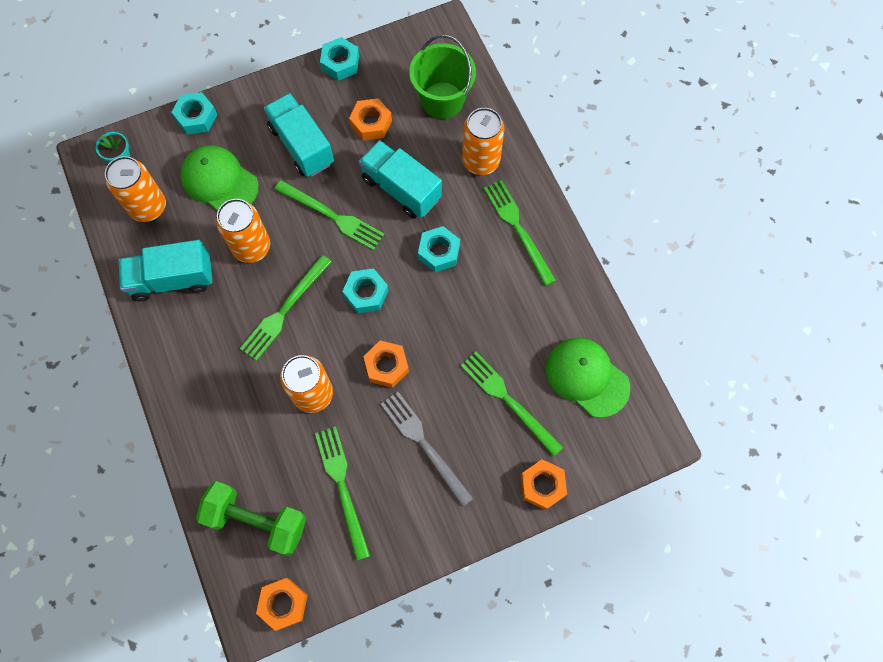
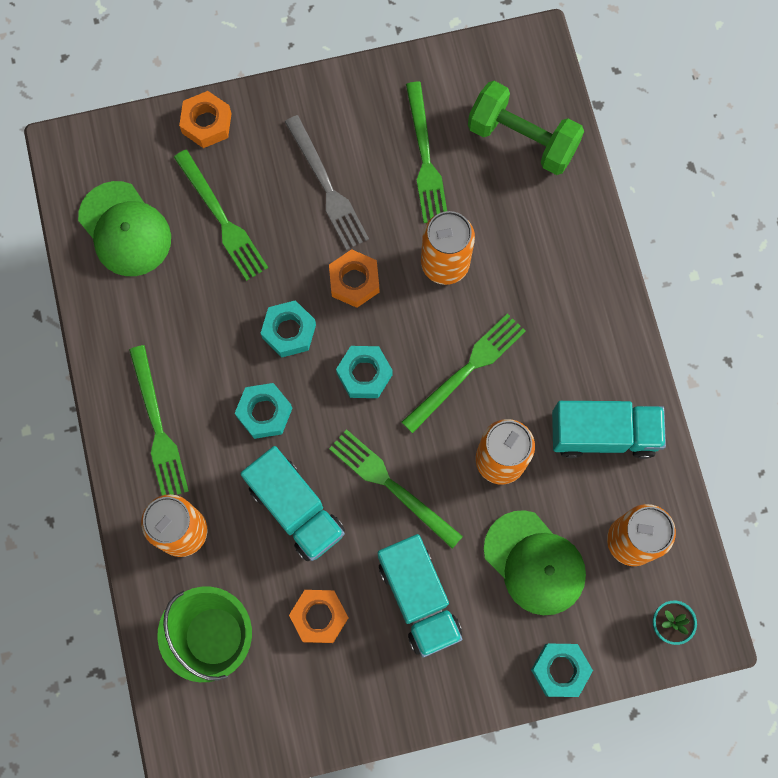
camera: 170 degrees left, 5 degrees up
(283, 604) = (501, 55): orange nut -> none
(340, 63) = (347, 725): turquoise nut -> turquoise nut (289, 331)

